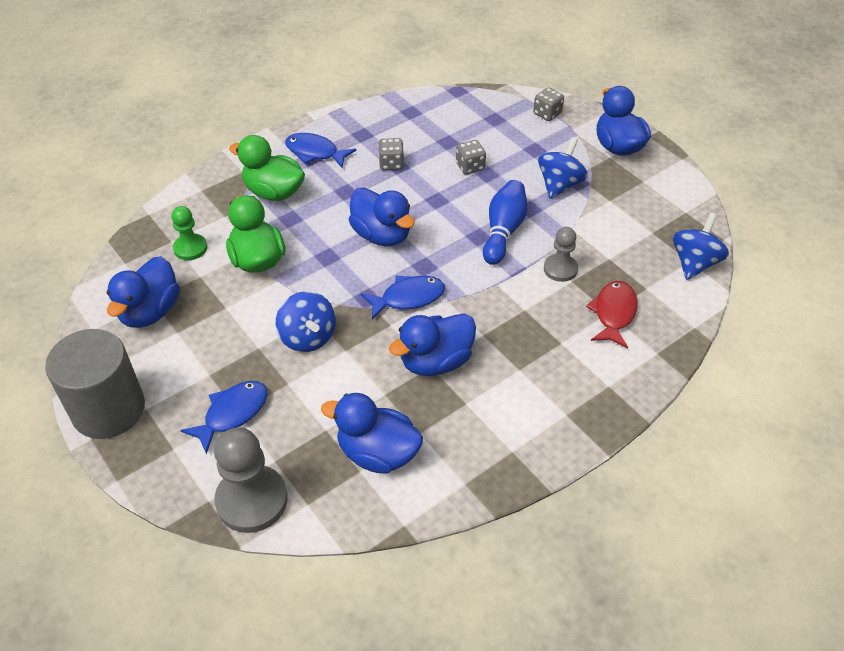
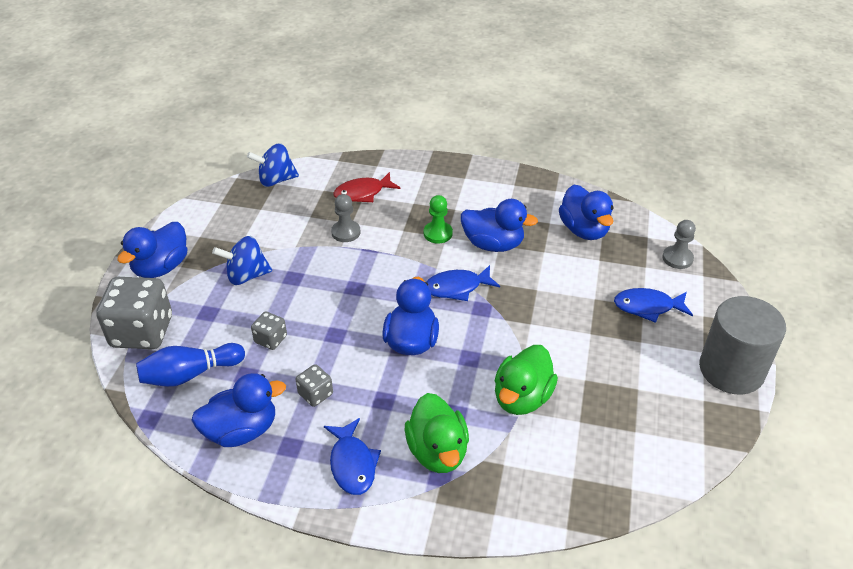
camera: 130 degrees left, 5 degrees down
(150, 312) = (645, 421): blue duck -> blue duck (241, 430)
(190, 248) = (563, 454): green pawn -> green pawn (438, 233)
(252, 500) = (677, 258): grey pawn -> grey pawn, size x0.59
(308, 337) = (551, 314): blue spinning top -> none
(408, 298) = (457, 287): blue fish -> blue fish turned 45 degrees counterclockwise
(503, 231) = (334, 278): blue bowling pin -> blue bowling pin (190, 374)
(547, 114) = (142, 332): grey dice -> grey dice, size x2.10

